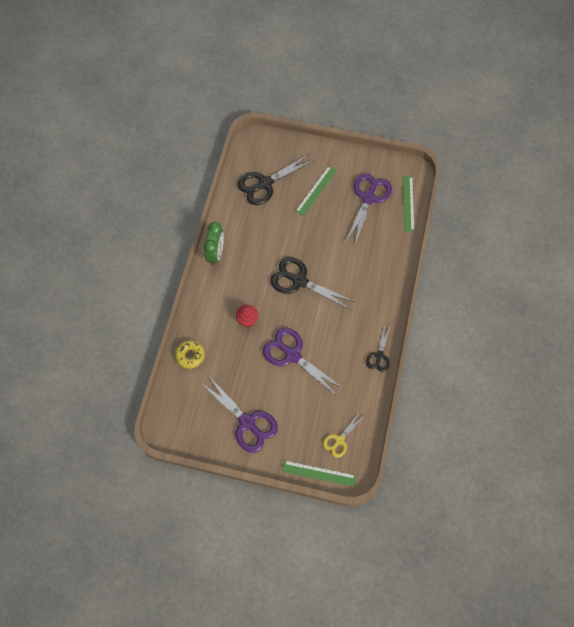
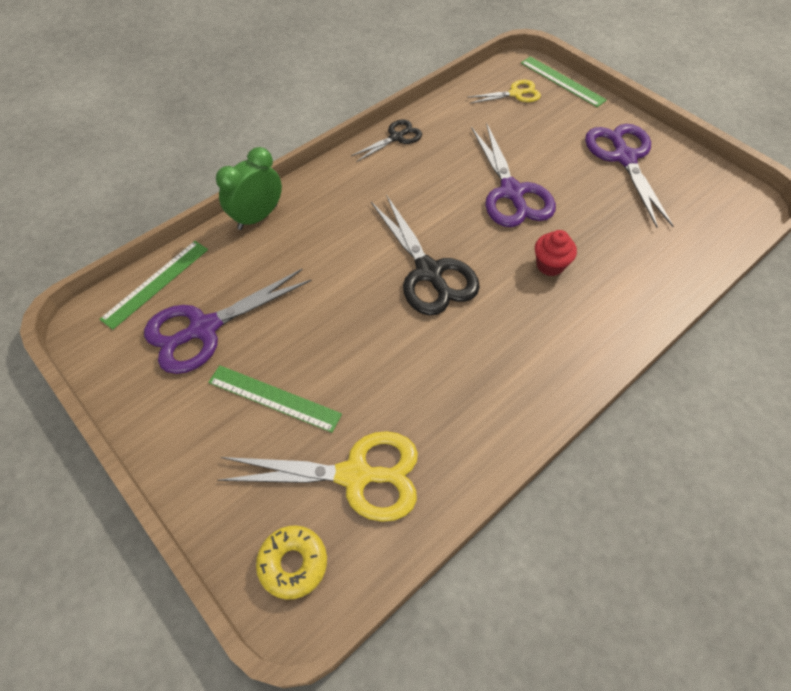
camera: 145 degrees left, 10 degrees down
(190, 355) = (672, 267): yellow donut -> yellow donut (293, 563)
(216, 253) = (543, 395): green clock -> green clock (257, 217)
(265, 184) = (355, 475): black scissors -> yellow scissors
(316, 190) = (274, 398): green ruler -> green ruler turned 45 degrees clockwise

